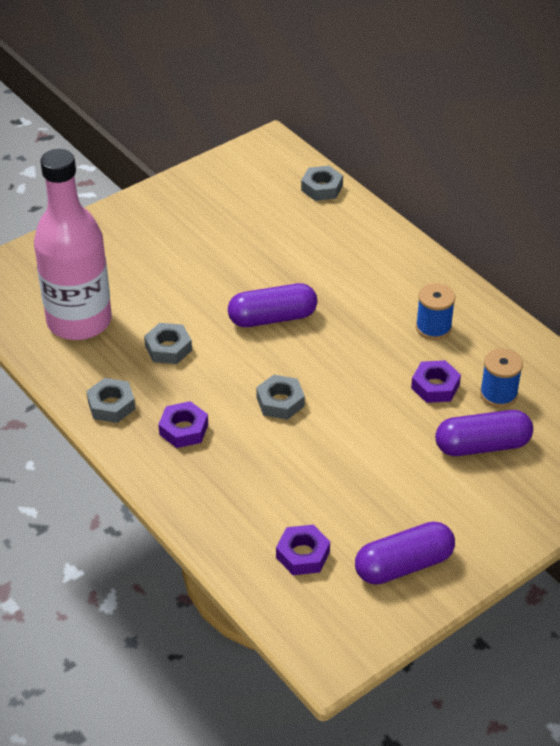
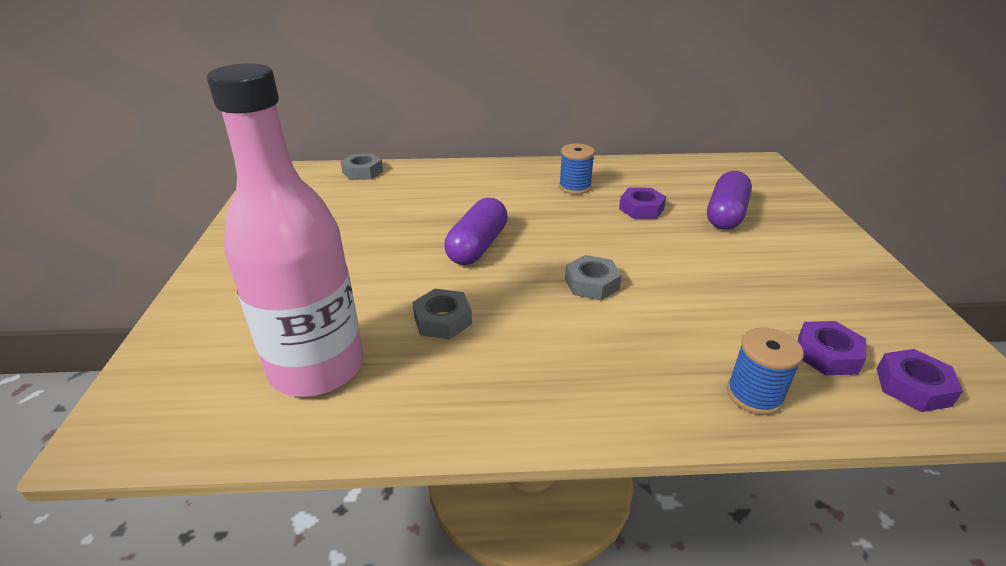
camera: 55 degrees left, 10 degrees down
(111, 405) = (483, 402): grey nut -> none
(183, 429) = (576, 360): purple nut -> purple nut (912, 387)
(403, 565) = (862, 300): purple capsule -> none
(498, 394) = (672, 190): blue spool -> blue spool (754, 395)

